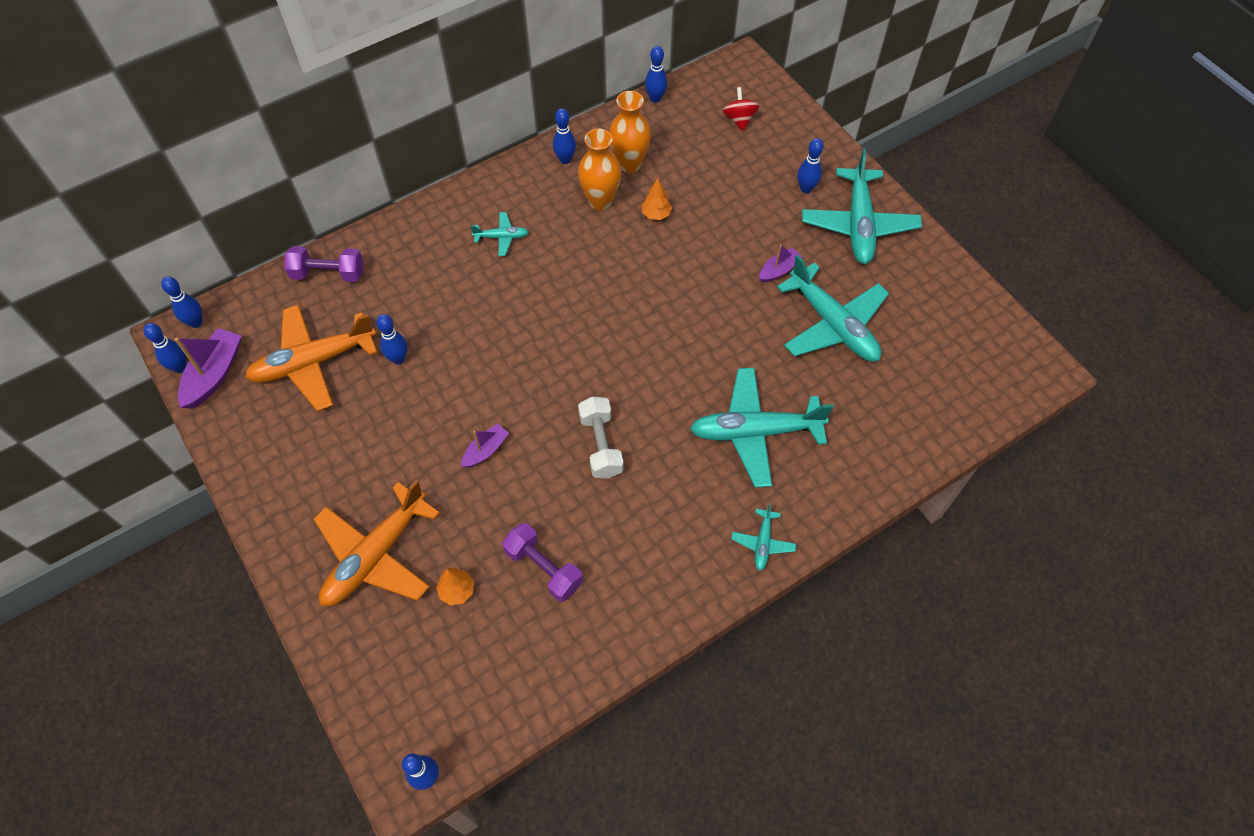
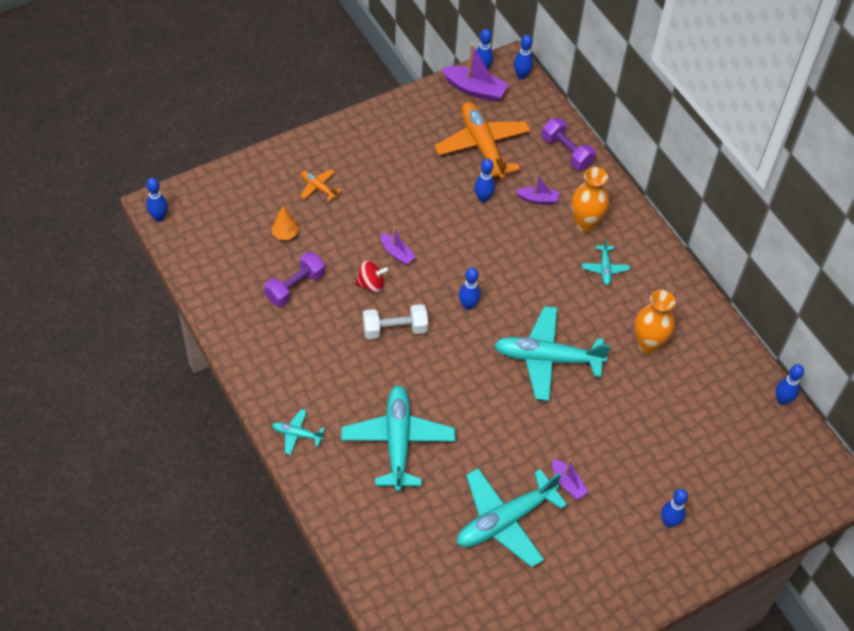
camera: 90 degrees right, 5 degrees down
(328, 274) = (566, 152): purple dumbbell -> purple dumbbell turned 45 degrees counterclockwise
(375, 555) = (318, 187): orange plane -> orange plane, size x0.46
(401, 301) = (538, 199): none -> purple boat
(565, 159) = (697, 319): blue bowling pin -> blue bowling pin (468, 305)
(629, 164) = (694, 371): orange vase -> orange vase (585, 224)
(656, 214) = (633, 388): orange tree -> none
(739, 119) = (759, 473): red spinning top -> red spinning top (371, 284)
(858, 224) = (624, 564): turquoise plane -> turquoise plane (547, 358)

